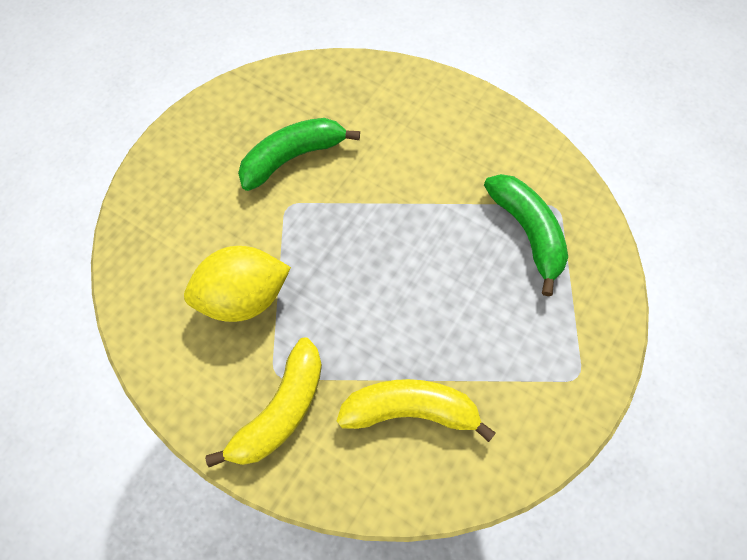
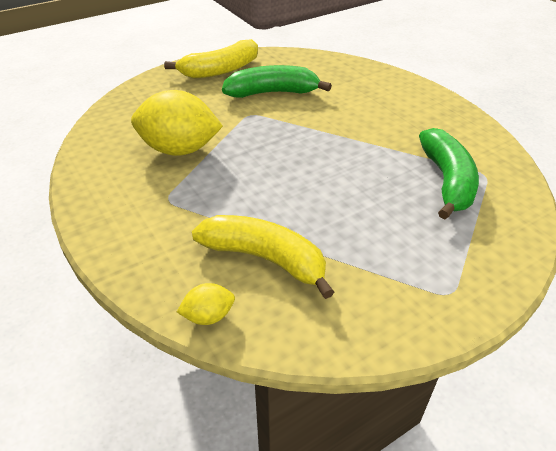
camera: 25 degrees right, 25 degrees down
(281, 410) = (154, 221): yellow banana -> yellow banana (220, 70)
(397, 497) = (208, 316): none -> yellow lemon

